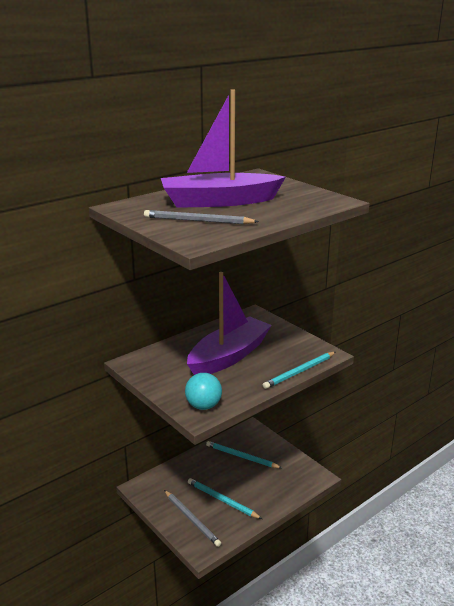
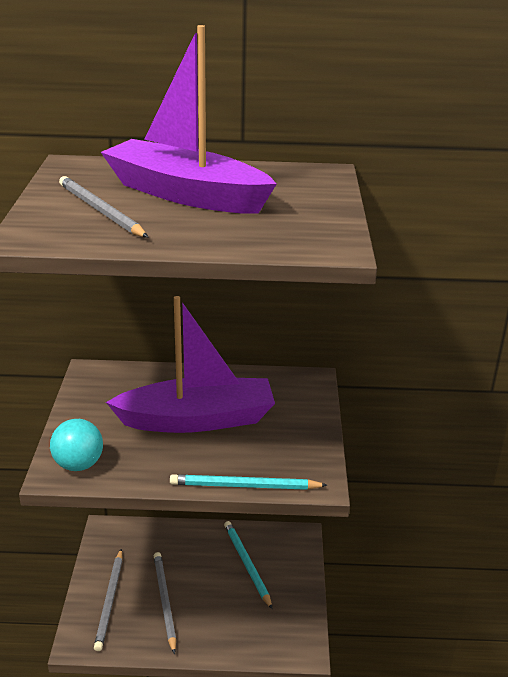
camera: 40 degrees right, 5 degrees up
(222, 500) = (164, 602): turquoise pencil -> grey pencil

